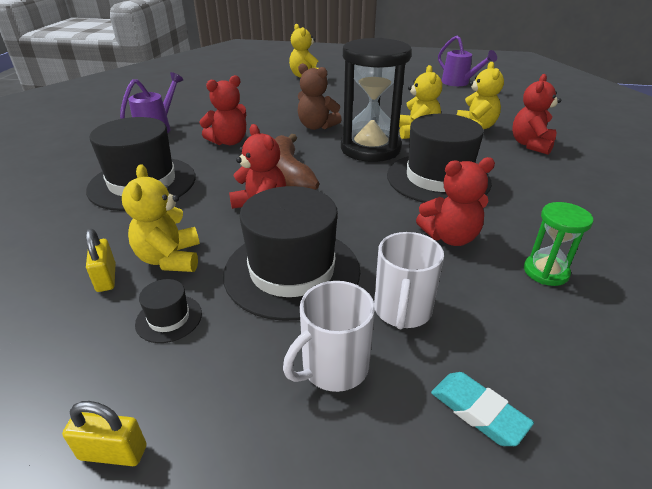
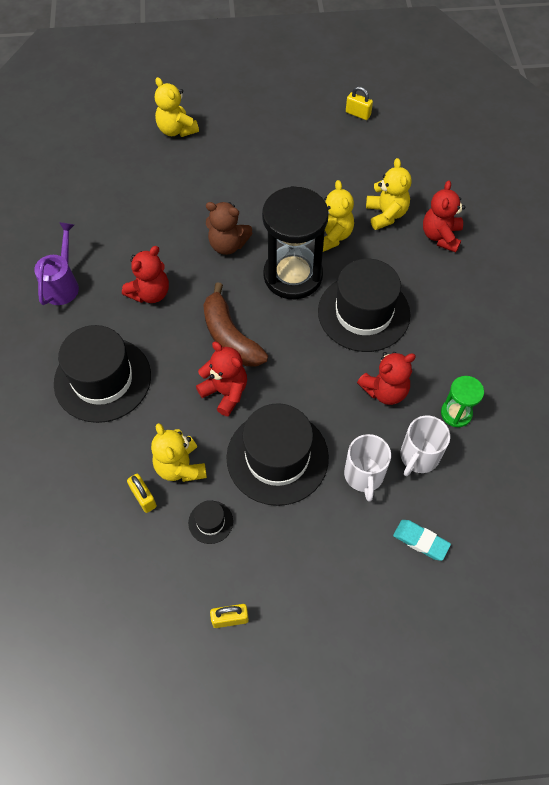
camera: 15 degrees left, 25 degrees up
(333, 367) = (332, 532): white mug -> white mug (418, 457)
(459, 83) = (358, 114): purple watering can -> yellow padlock

